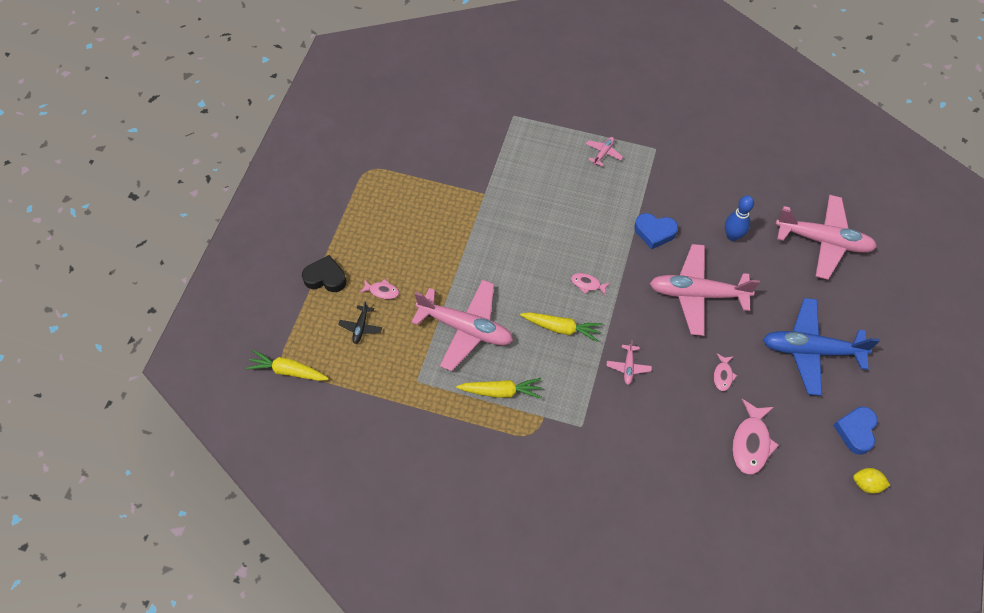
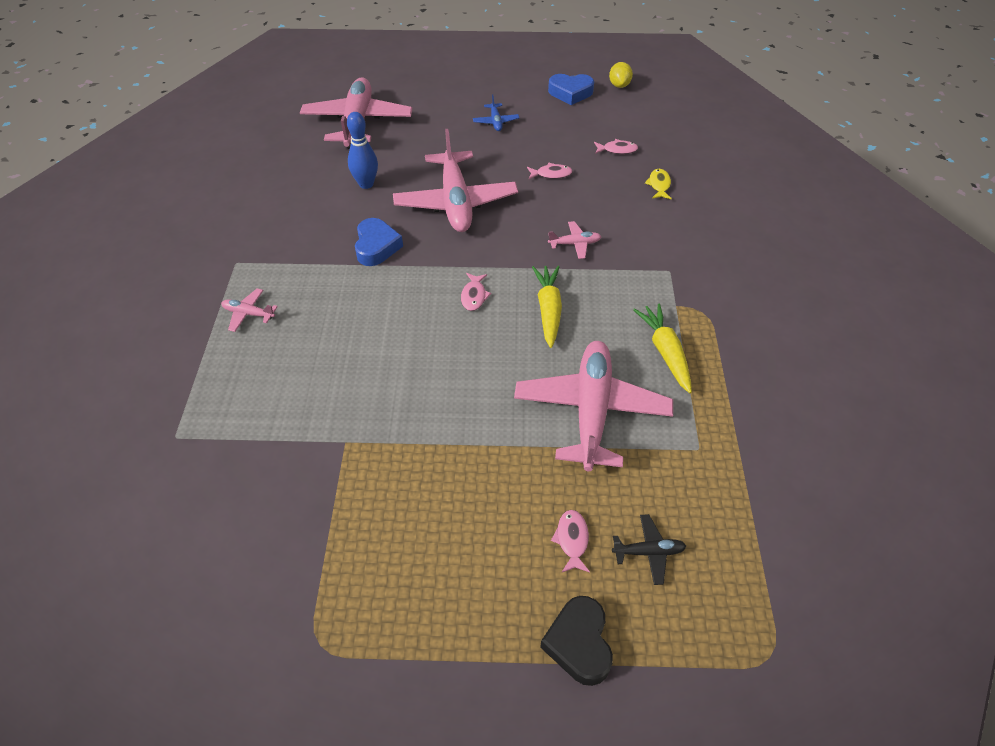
camera: 105 degrees left, 10 degrees down
(288, 371) = (778, 643): yellow carrot -> none
(692, 460) = (659, 185): none -> yellow fish
(751, 443) = (617, 150): pink fish -> pink fish, size x0.54
(811, 350) = (495, 122): blue plane -> blue plane, size x0.42

